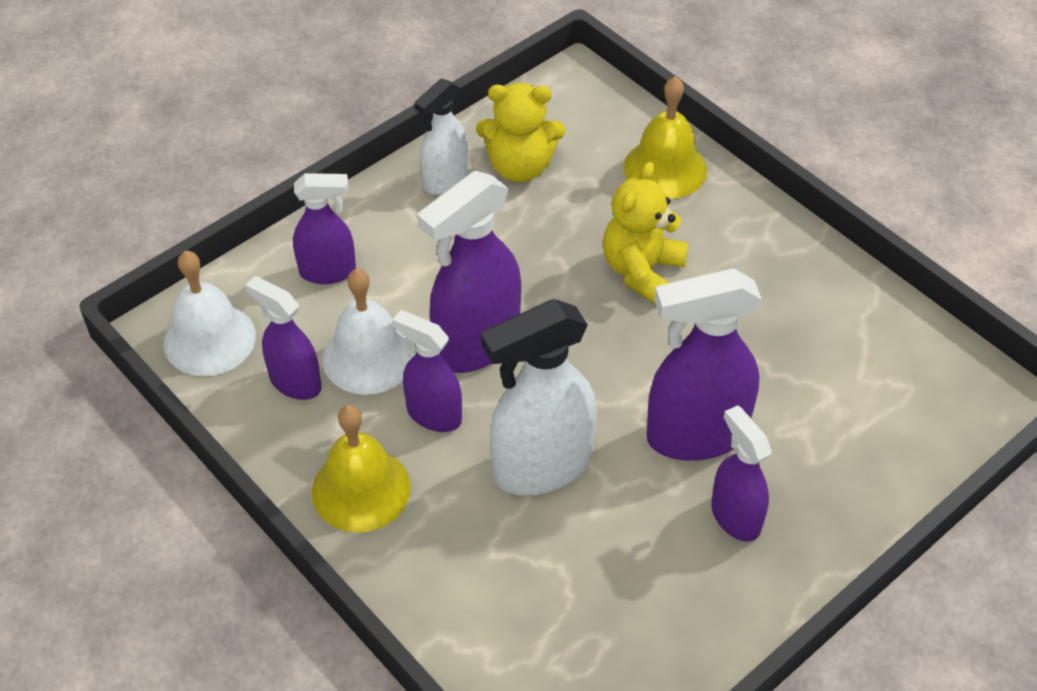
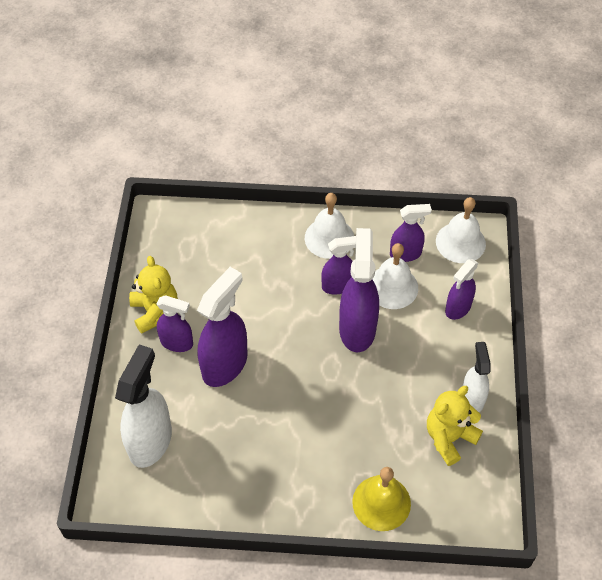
camera: 135 degrees right, 5 degrees up
(361, 489) = (329, 238): yellow bell -> white bell
(541, 467) = (273, 300): white spray bottle -> white spray bottle (150, 441)
(642, 271) = (328, 428): yellow teddy bear -> yellow teddy bear (155, 311)

